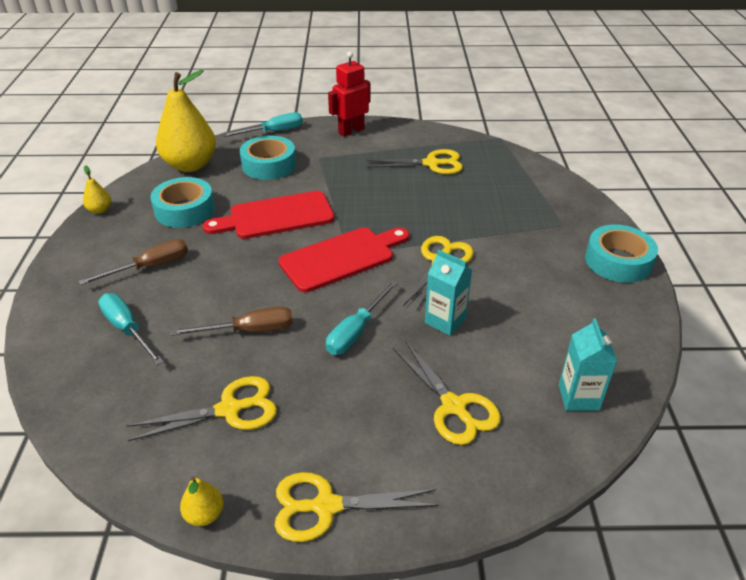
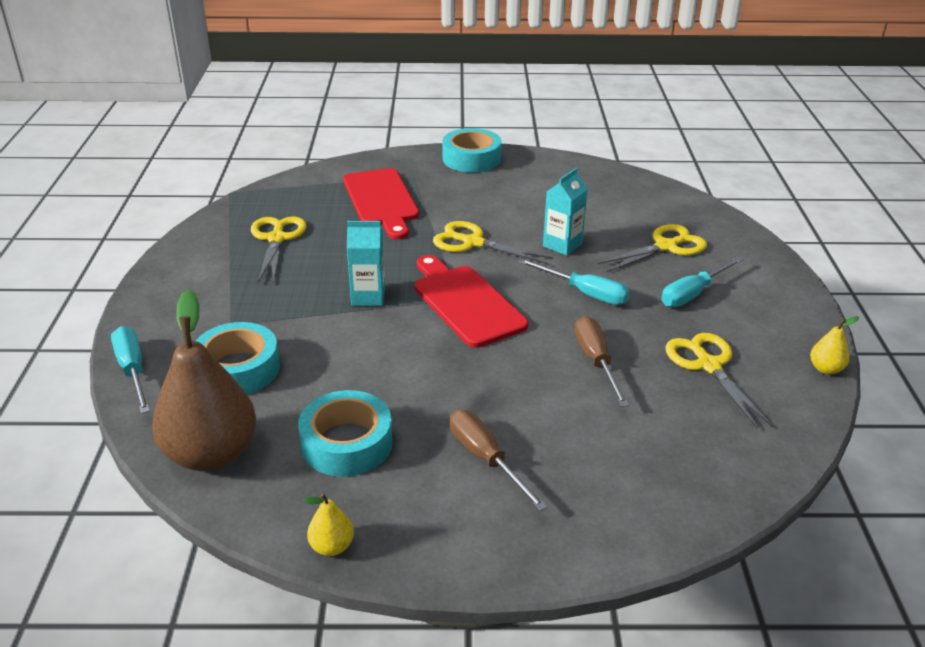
camera: 90 degrees left, 5 degrees down
(127, 329) = (610, 459): turquoise screwdriver -> turquoise screwdriver (693, 293)
(190, 165) = (211, 454): yellow pear -> brown pear
(276, 216) = (376, 354): red cutting board -> red cutting board (381, 200)
(326, 506) = (788, 307): yellow scissors -> none
(351, 131) = (164, 297): red robot -> none
(578, 397) = (640, 195): turquoise carton -> turquoise carton (368, 297)

